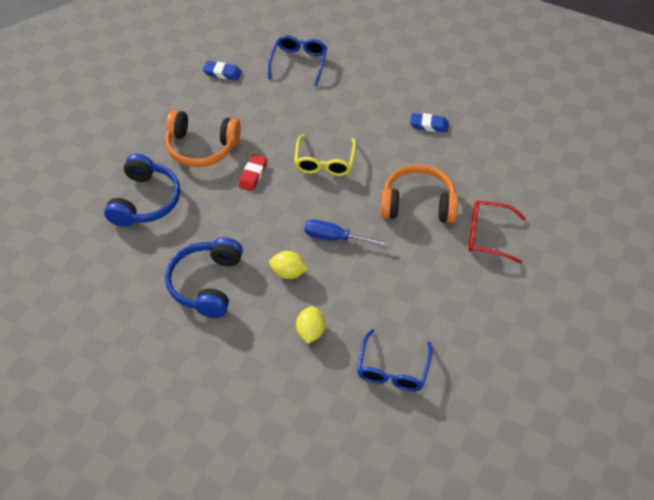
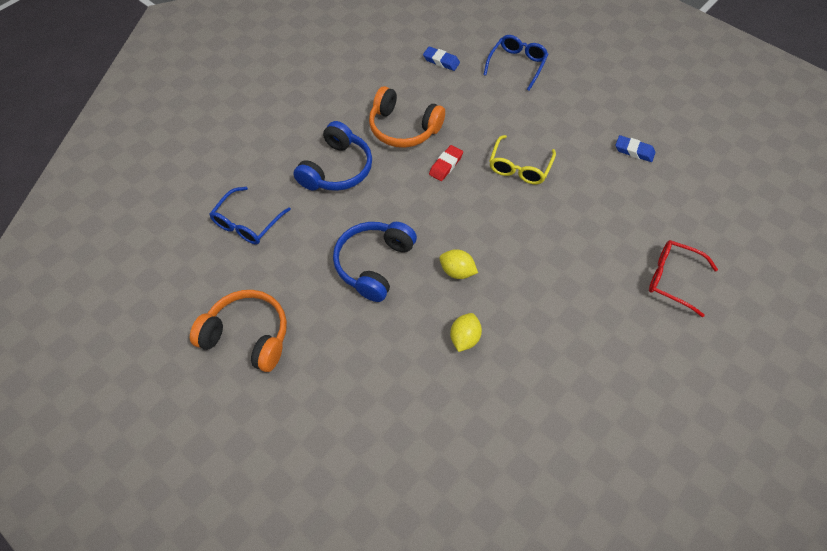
camera: 15 degrees right, 5 degrees up
(336, 238) = (513, 246): blue screwdriver -> none
(392, 369) = (540, 400): blue glasses -> blue glasses (247, 223)
(418, 204) = (605, 229): orange headphones -> orange headphones (248, 336)

